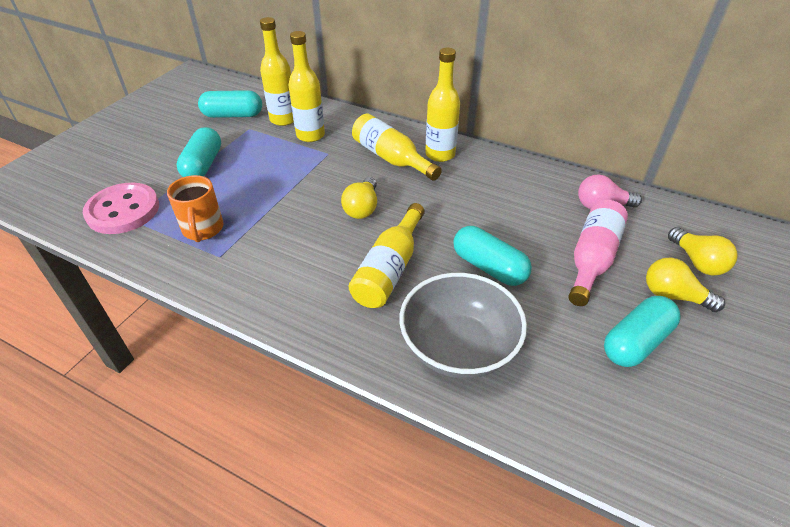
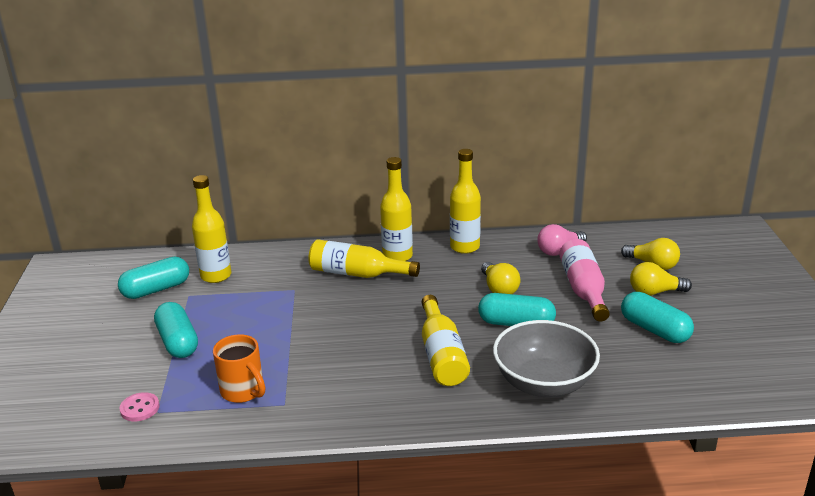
camera: 30 degrees left, 15 degrees down
(123, 210) = (140, 408): pink button -> pink button, size x0.49
(310, 135) = (260, 280): yellow bottle -> yellow bottle (464, 247)
(362, 208) = (372, 320): yellow light bulb -> yellow light bulb (499, 289)
(636, 342) = (654, 330): turquoise capsule -> turquoise capsule turned 60 degrees counterclockwise

